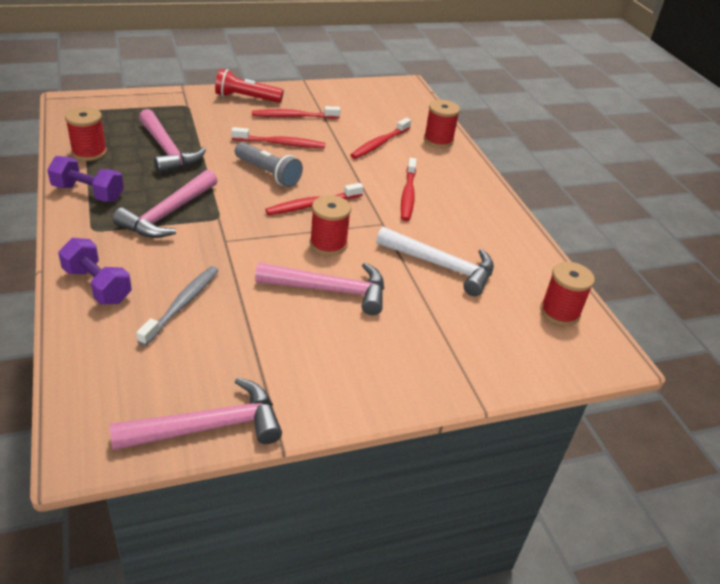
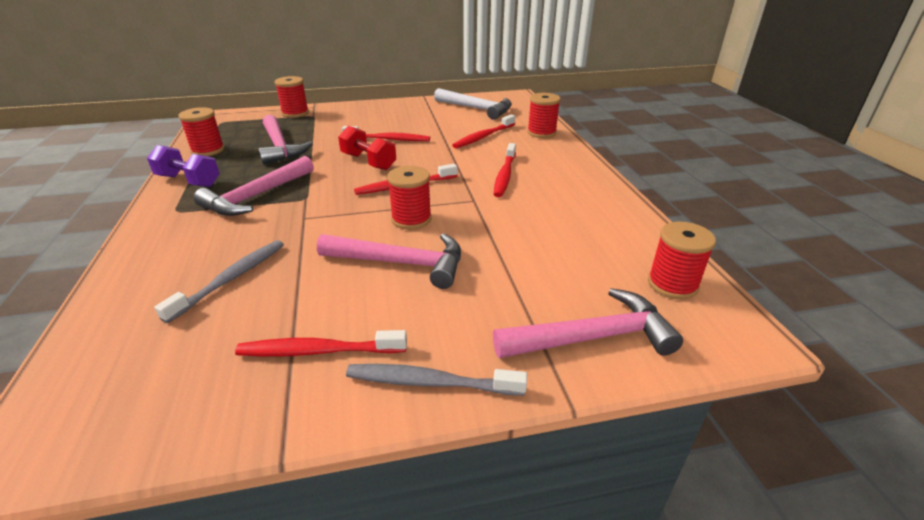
camera: 10 degrees right, 5 degrees down
(97, 285) = (150, 261): purple dumbbell -> none
(165, 101) = (295, 113): none -> red spool
(209, 427) = (196, 426): pink hammer -> pink hammer (592, 337)
(246, 98) = (368, 109): red flashlight -> none
(268, 173) = (368, 162): grey flashlight -> red dumbbell
(293, 116) = (406, 120): red toothbrush -> red toothbrush (319, 351)
(378, 393) = (430, 382): none -> grey toothbrush
(441, 266) = (532, 238): white hammer -> white hammer (477, 109)

